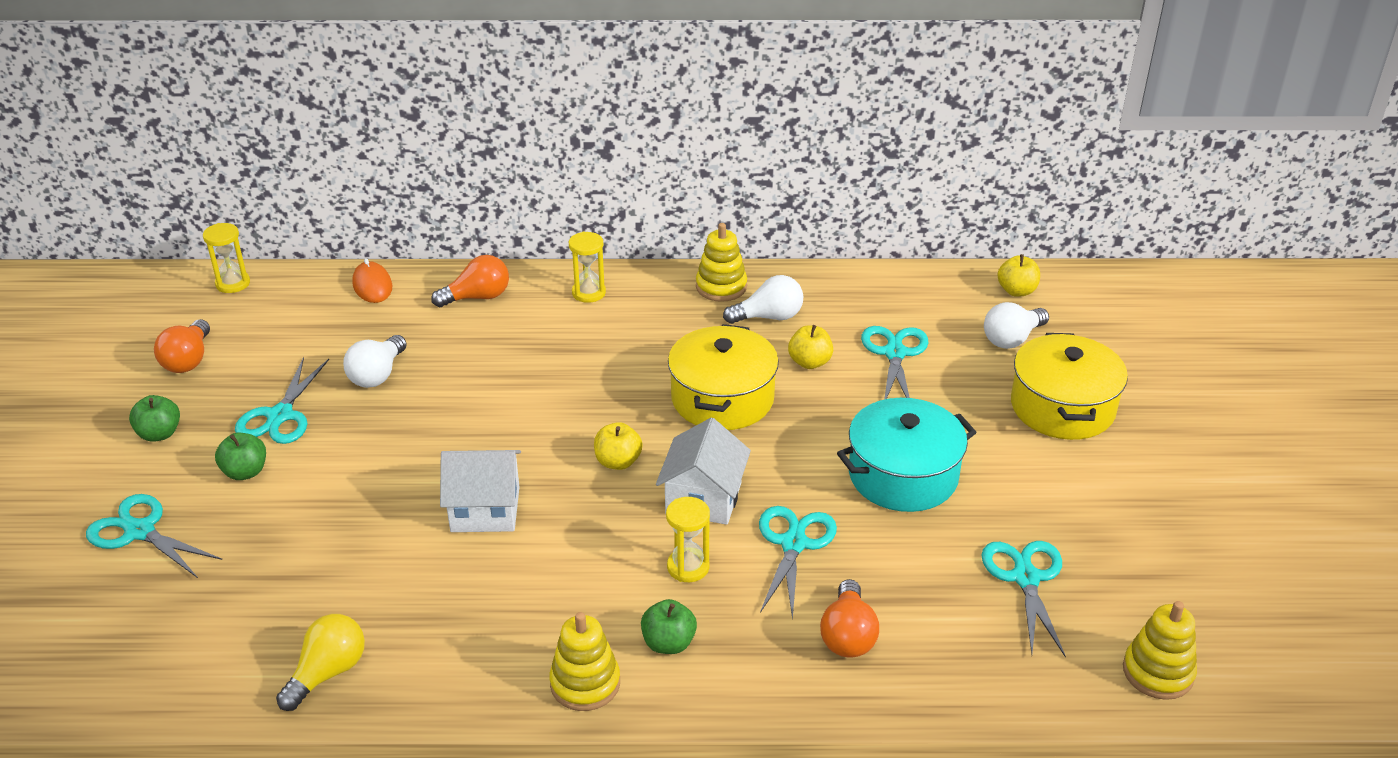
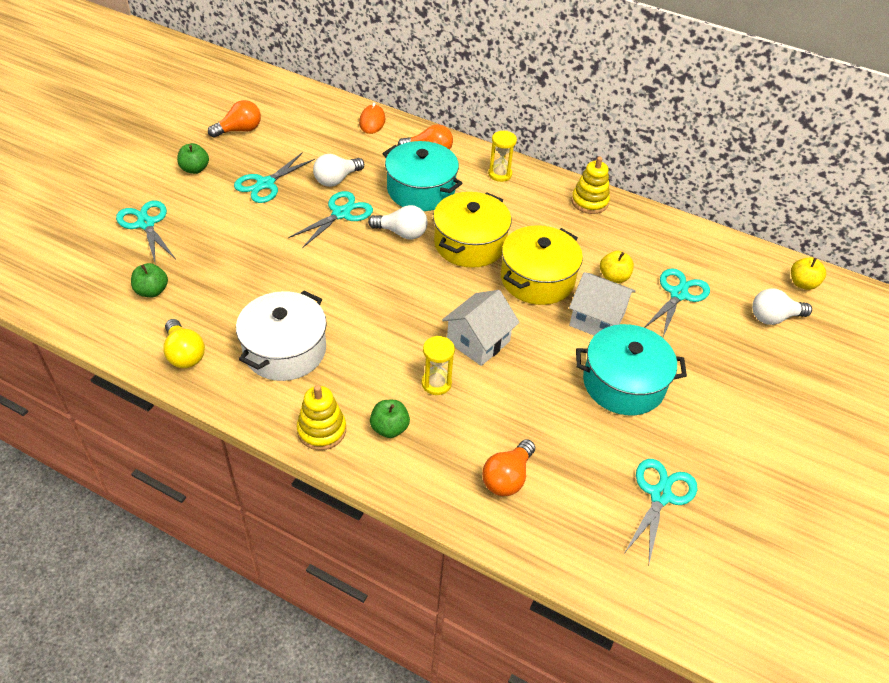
camera: 25 degrees right, 10 degrees up
(188, 360) = (239, 130): orange light bulb -> orange light bulb turned 150 degrees counterclockwise
(233, 283) = (295, 92): yellow hourglass -> none
(245, 472) = (224, 211): green apple -> green apple (152, 291)
(328, 673) = (184, 354): yellow light bulb -> yellow light bulb turned 90 degrees clockwise
(464, 610) = (285, 350): none -> white pot
(485, 509) = (340, 291): white house -> white house (597, 319)
(501, 347) = (421, 190): none -> turquoise pot
(618, 462) = (441, 294): yellow apple -> none
(769, 317) = (607, 235): white light bulb -> white light bulb (402, 233)
(793, 544) = (515, 398): turquoise scissors -> turquoise scissors (341, 214)
(1062, 407) = (777, 383): yellow pot -> yellow pot (469, 243)
(1158, 672) = (711, 611): yellow stacking toy -> none

